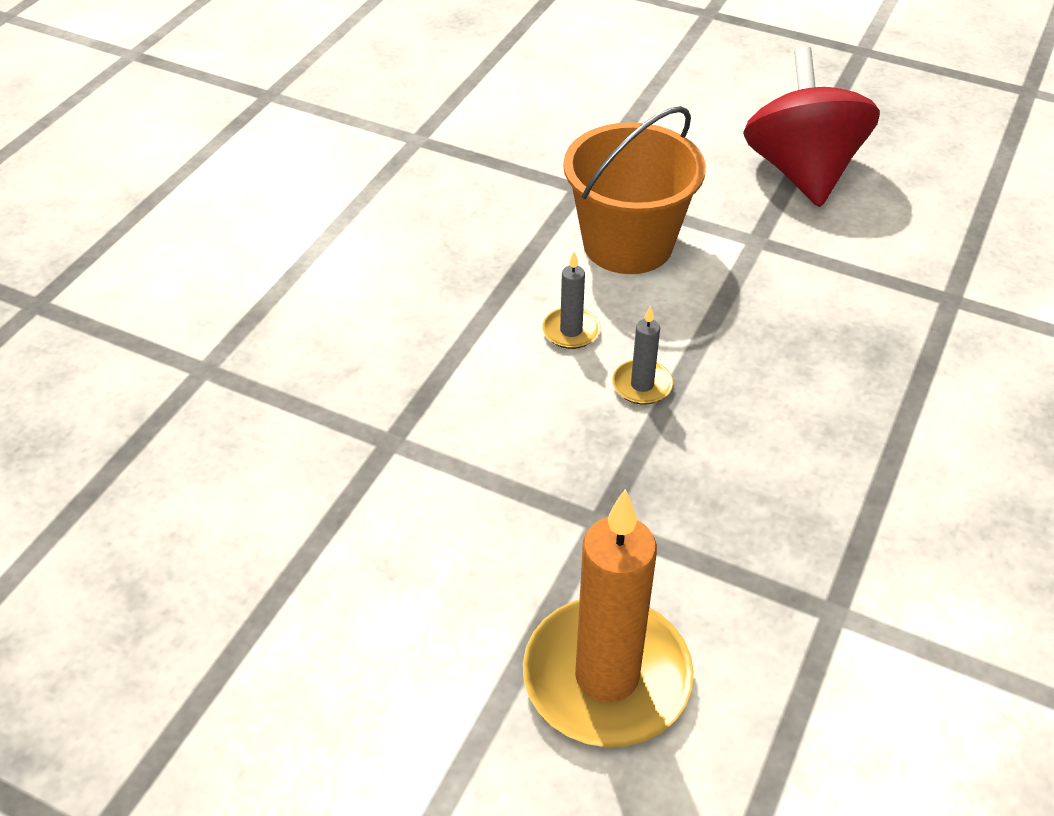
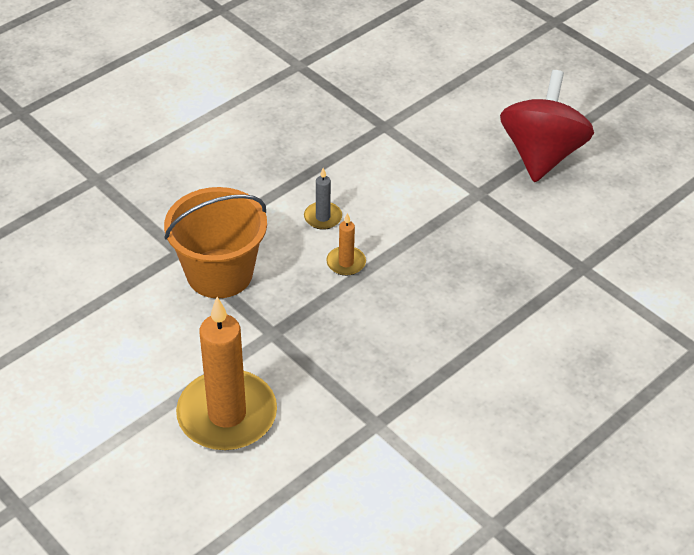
camera: 20 degrees right, 0 degrees up
(627, 244) = (392, 172): orange bucket -> orange bucket (219, 273)
(642, 385) = (346, 263): grey candle -> orange candle

